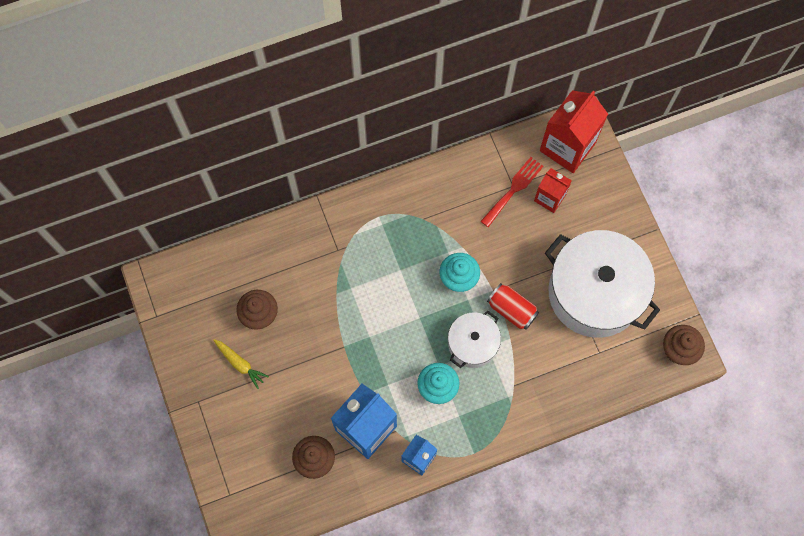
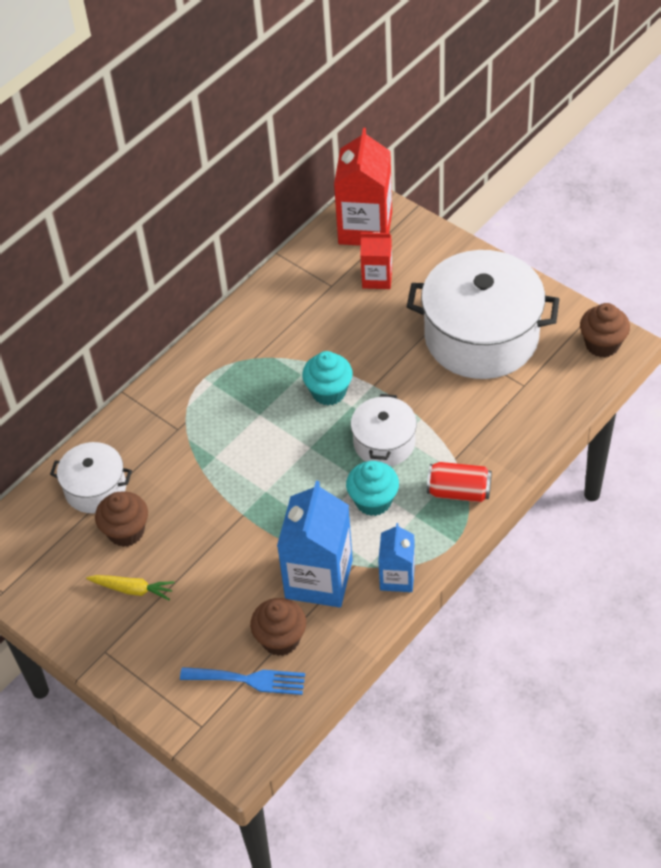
camera: 25 degrees left, 20 degrees down
(257, 268) = (95, 488): none -> white pot
(278, 478) = (249, 680): none -> blue fork
(511, 310) = (405, 392): red can -> red can (459, 492)
(513, 189) = (334, 288): red fork -> none

